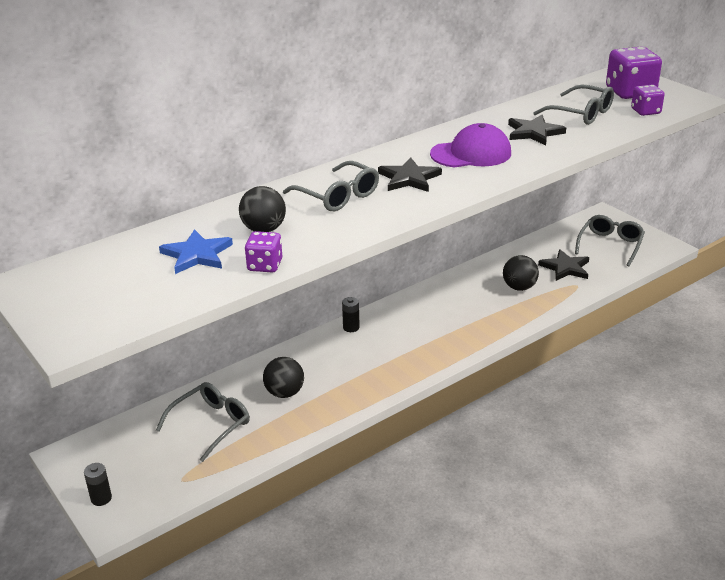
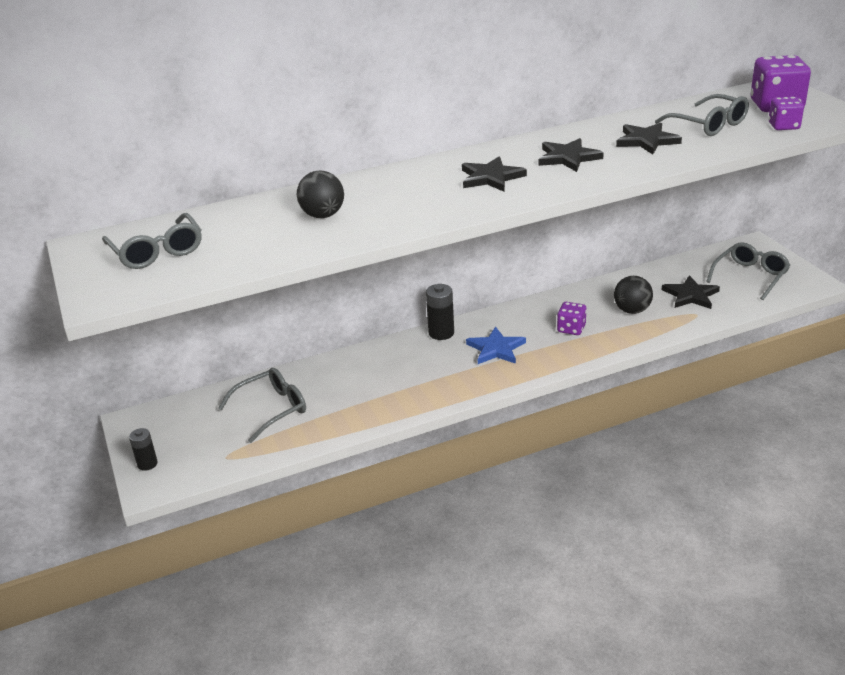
camera: 15 degrees right, 0 degrees up
(197, 254) = (248, 233): blue star -> blue star (496, 349)
(265, 265) = (307, 248): purple dice -> purple dice (571, 329)
(284, 393) = (352, 388): black ball -> none
(338, 196) = (410, 189): grey glasses -> grey glasses (157, 252)
(351, 327) = (441, 333): black battery -> black battery, size x1.52
(471, 154) = (568, 158): purple cap -> black star

